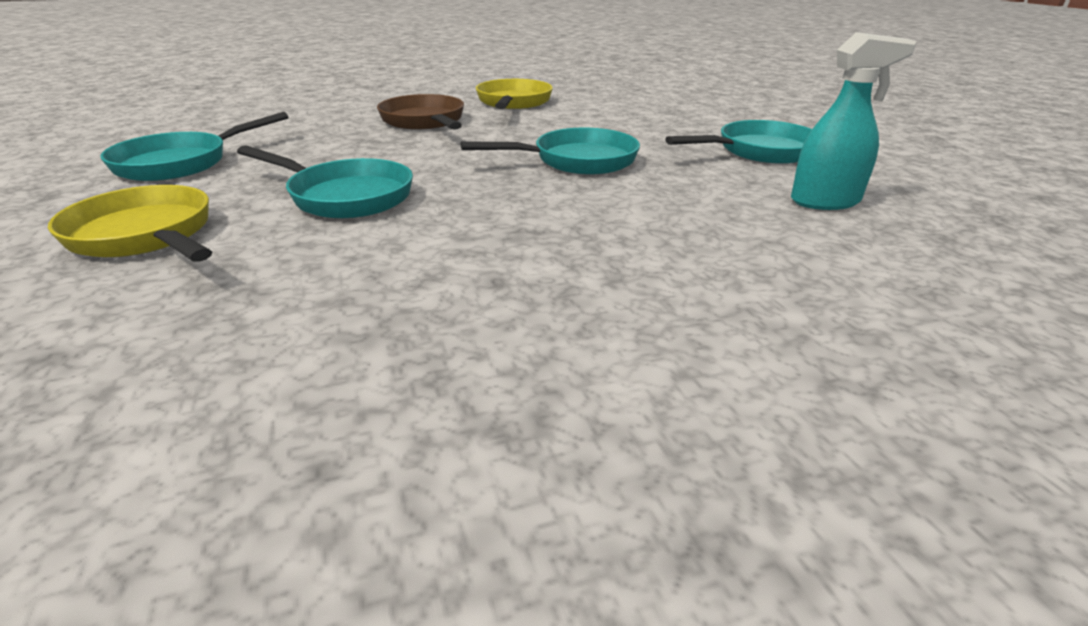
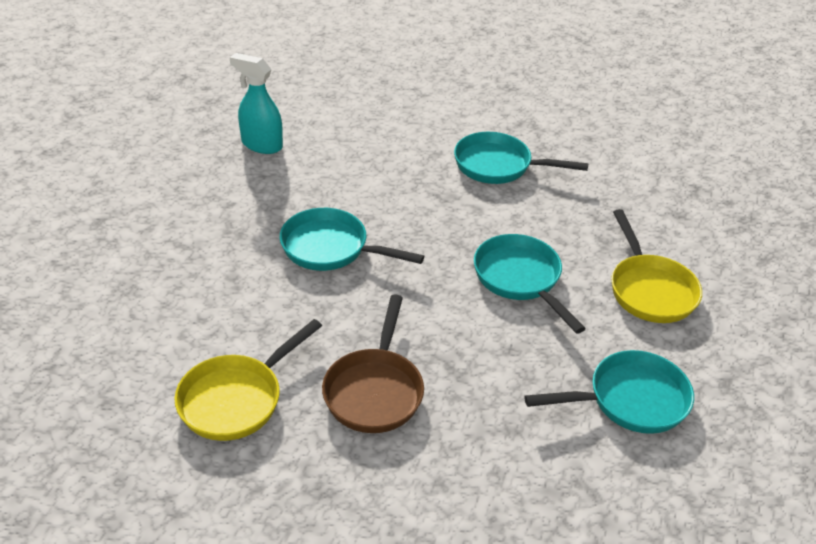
camera: 145 degrees left, 10 degrees up
(760, 151) = (195, 197): turquoise pan -> turquoise pan (498, 166)

